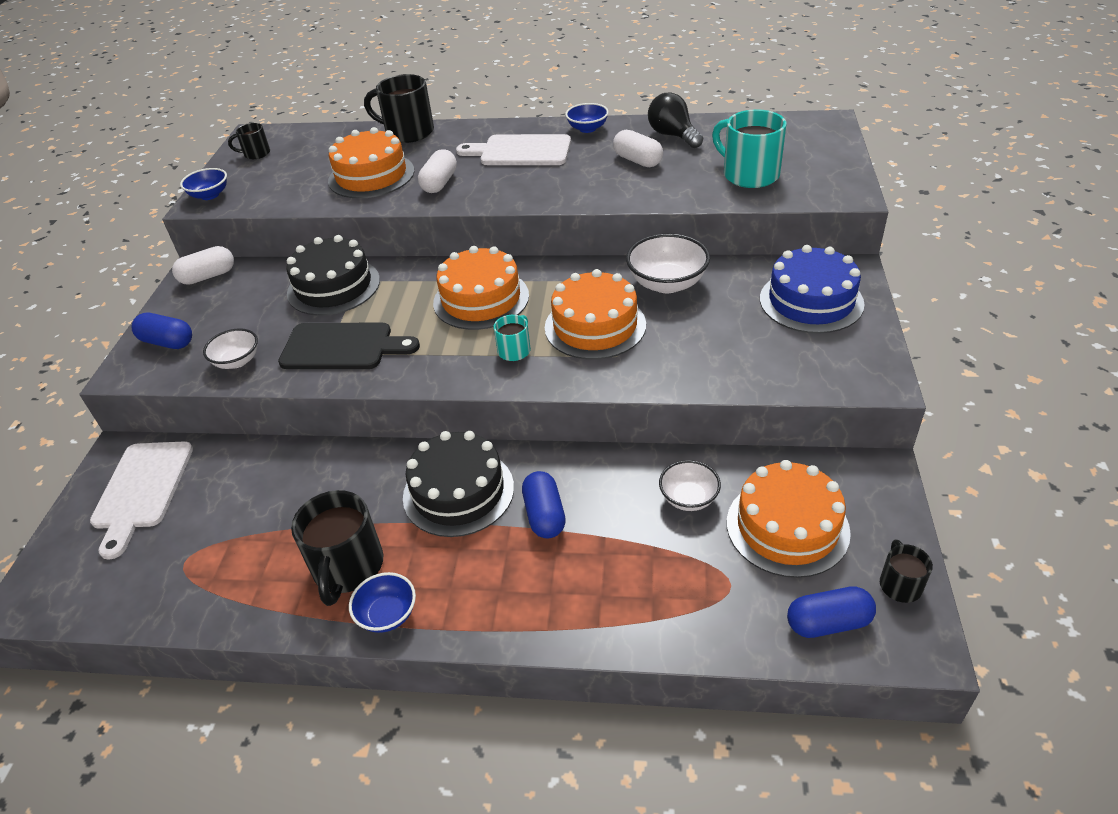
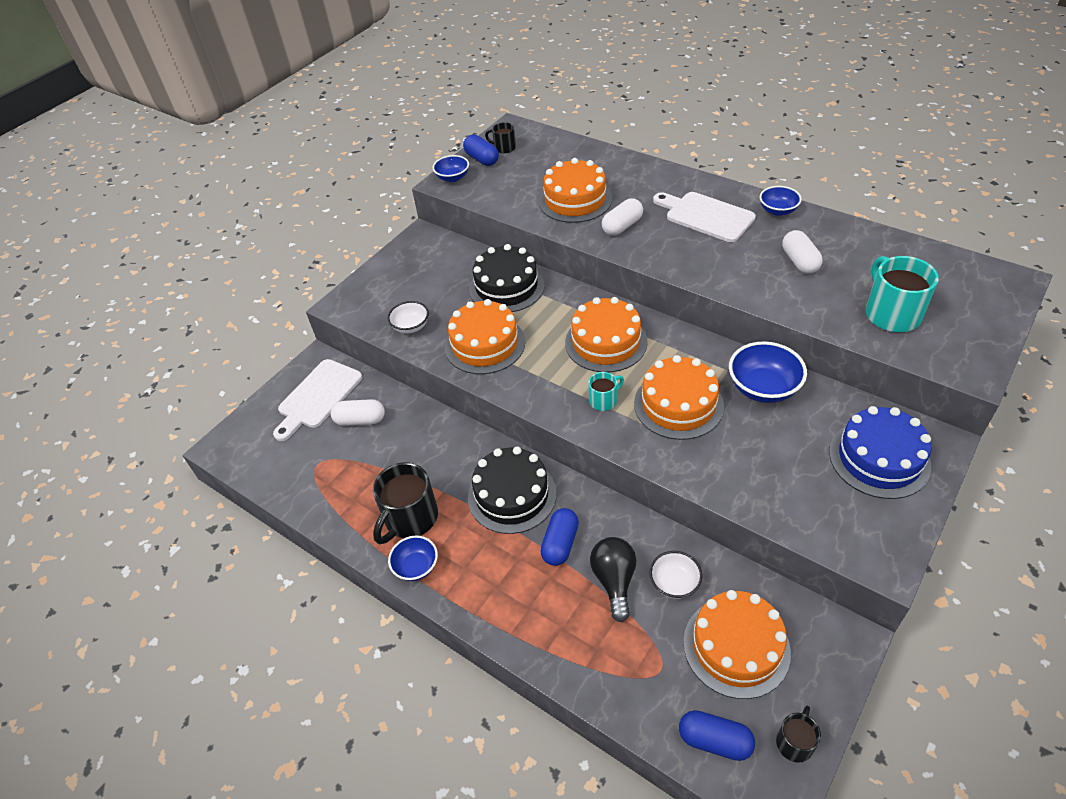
camera: 30 degrees right, 5 degrees up
(167, 342) = (376, 291): blue capsule -> blue capsule (482, 159)
(208, 276) = (428, 243): white capsule -> white capsule (360, 420)
(342, 347) = (485, 344): black cutting board -> orange cake
(408, 132) = (627, 164): black mug -> none
(667, 283) = (763, 388): white bowl -> blue bowl
(673, 135) = (850, 245): black light bulb -> black light bulb (614, 581)

